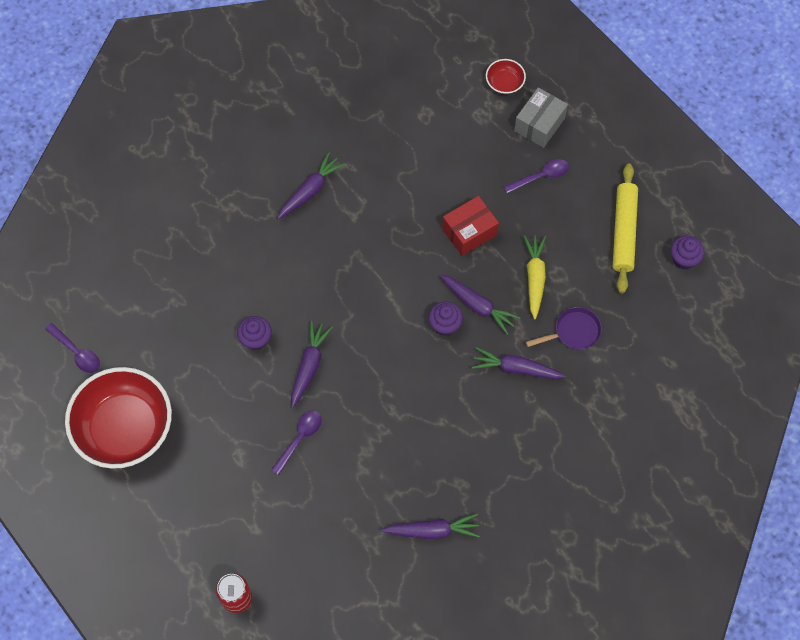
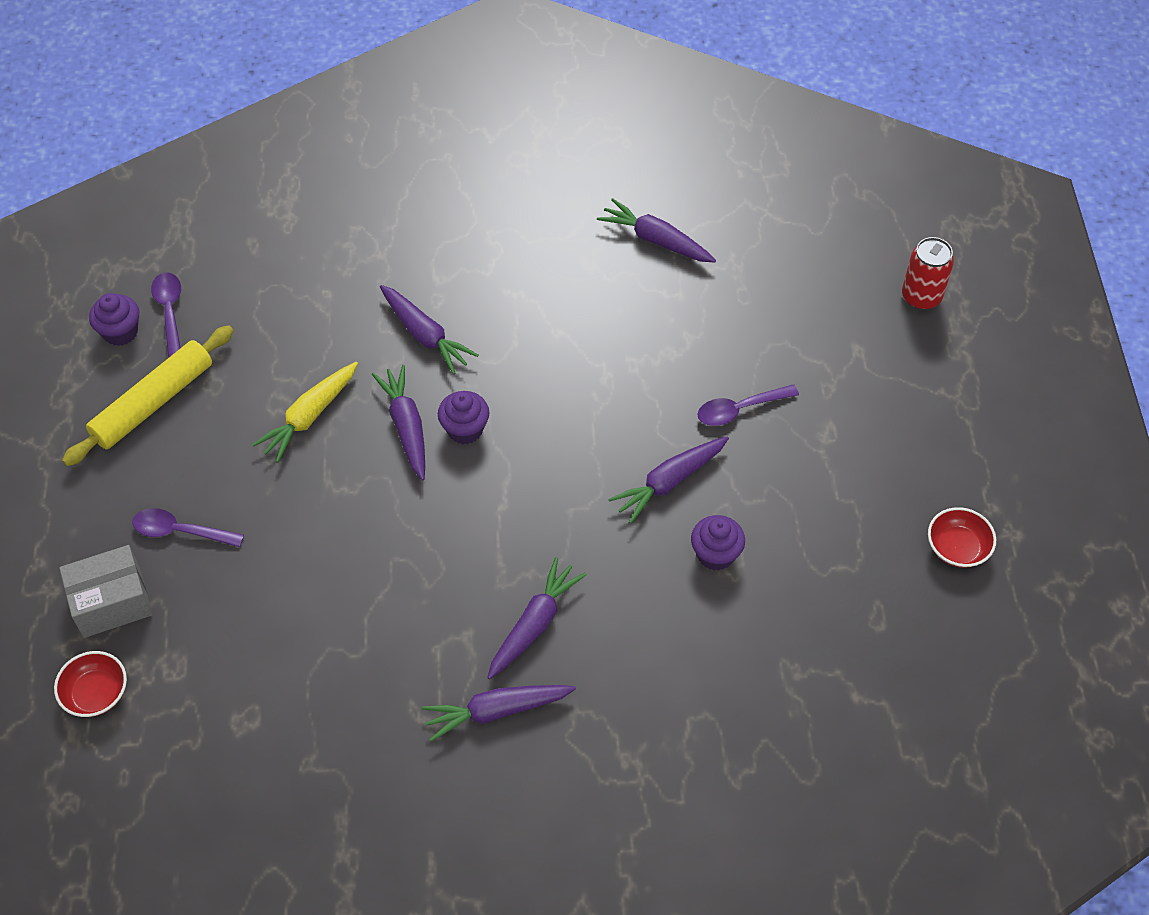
camera: 145 degrees left, 10 degrees down
(77, 352) = (974, 684): purple spoon -> purple spoon (170, 311)
(124, 428) = (957, 548): red bowl -> red bowl, size x0.43
(324, 242) = (534, 624): none -> purple carrot
(469, 232) = (336, 519): red box -> none
(573, 332) = (324, 333): purple pan -> none

